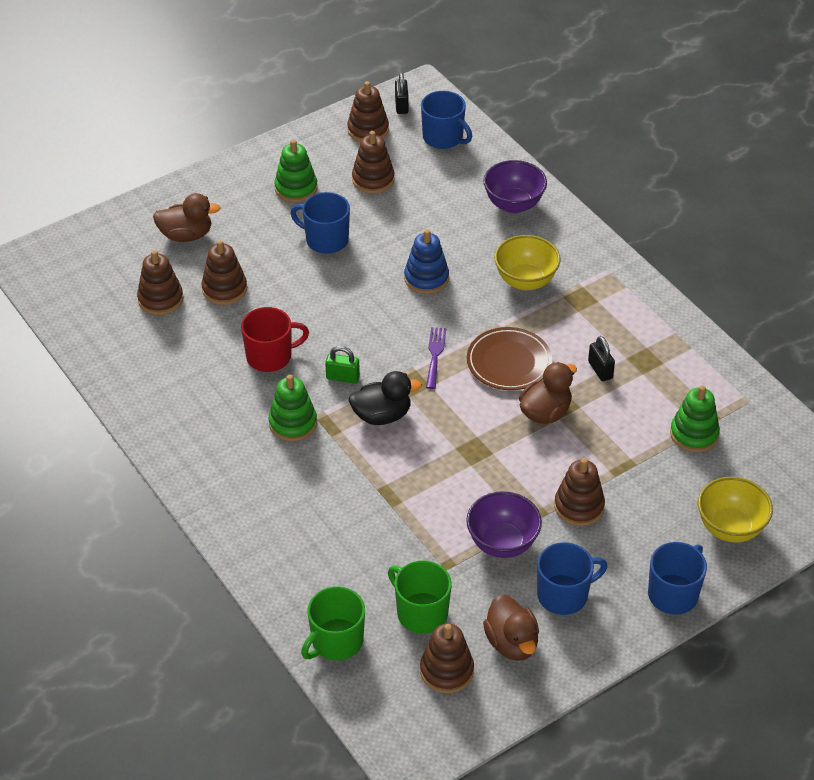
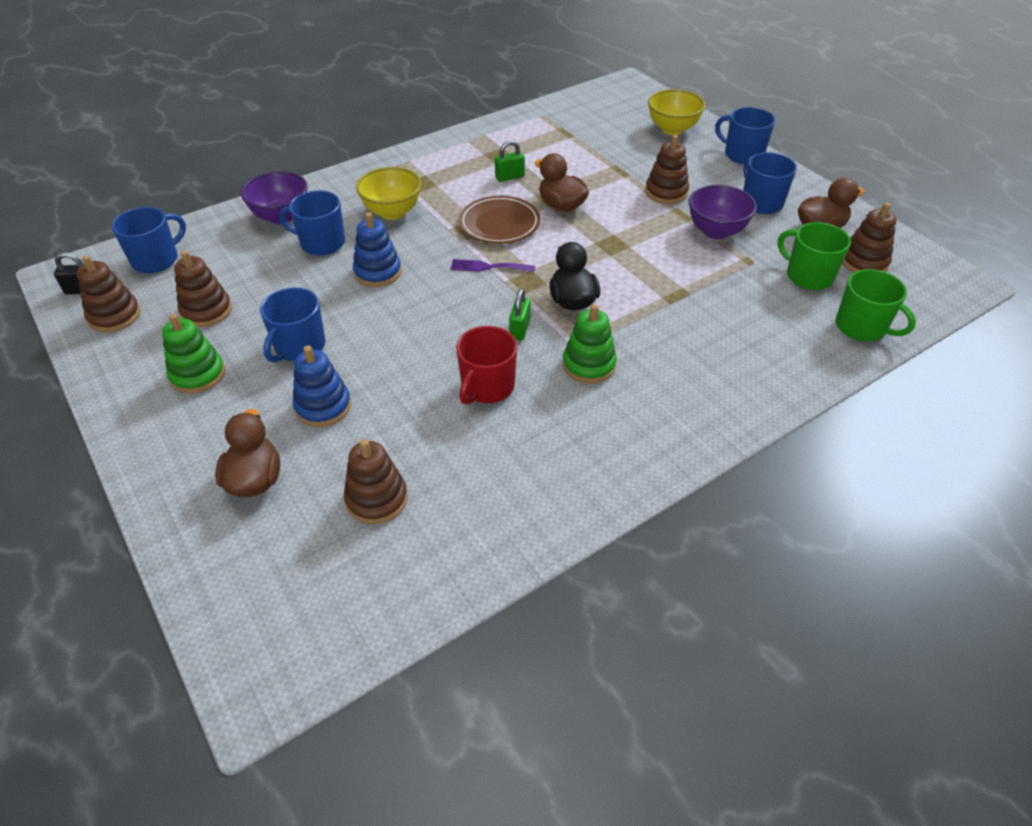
camera: 90 degrees left, 0 degrees up
(224, 289) = (368, 434): brown stacking toy -> none
(255, 261) = (323, 406): none -> blue stacking toy
(270, 356) = (487, 387): red mug -> red mug turned 135 degrees counterclockwise
(421, 613) = (808, 276): green mug -> green mug turned 90 degrees clockwise
(471, 236) = (321, 243): none -> blue mug
(600, 370) = (509, 177): black padlock -> green padlock
(694, 434) = (580, 138): green stacking toy -> none

